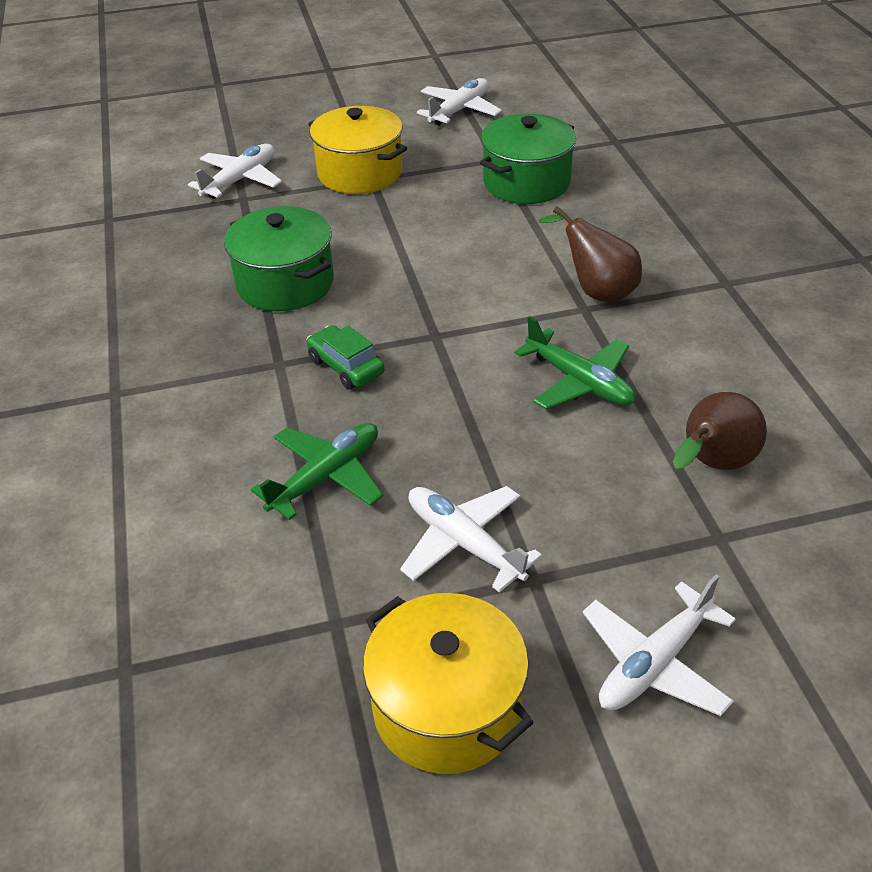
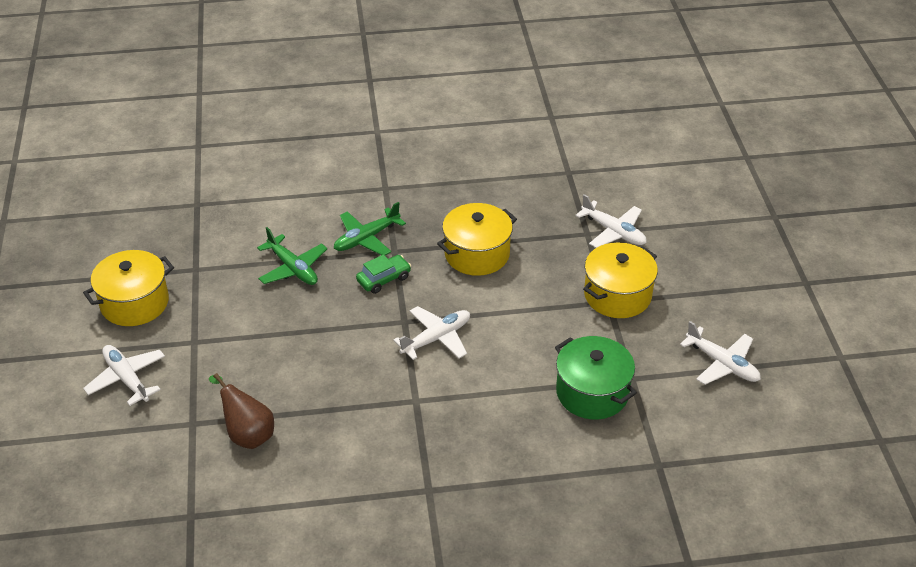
camera: 95 degrees right, 0 degrees up
(285, 283) = (477, 254): green pot -> yellow pot
(464, 543) = (227, 318): white plane -> white plane (436, 338)
(579, 382) = (339, 385): green plane -> green plane (366, 238)
(596, 291) = (434, 411): brown pear -> none

